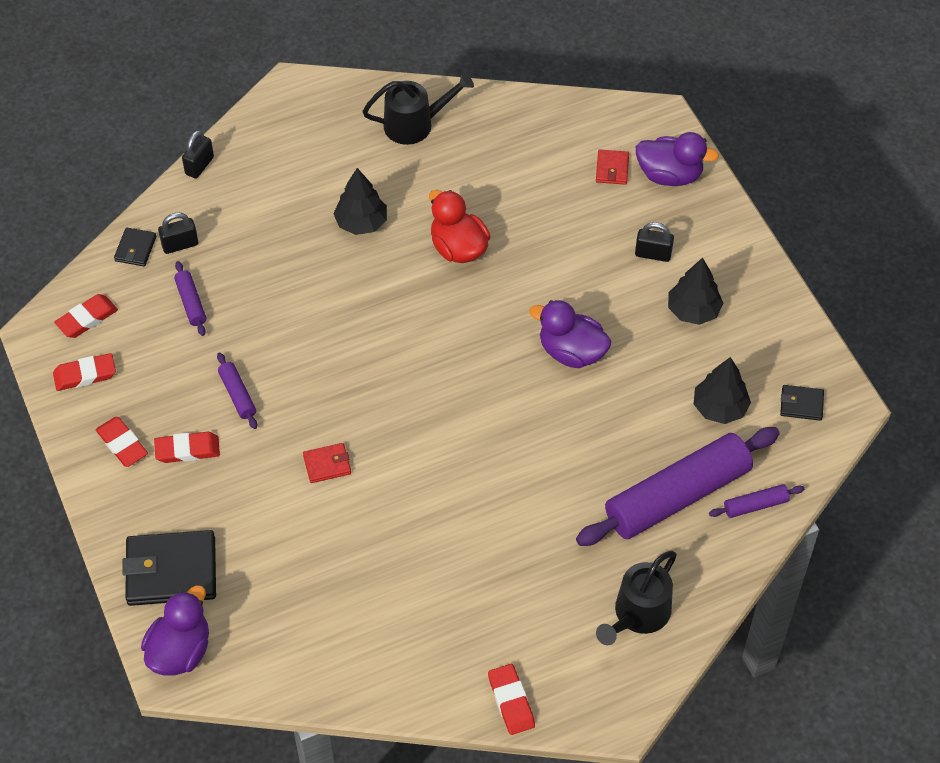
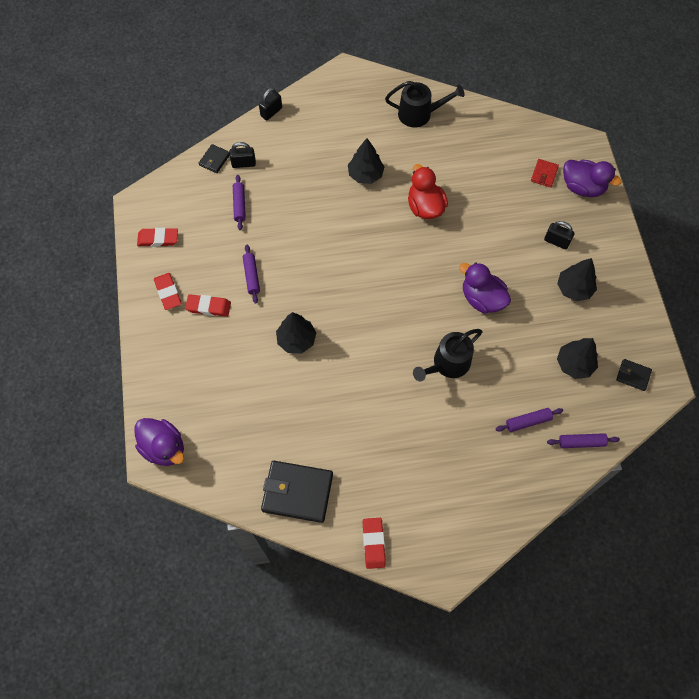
camera: 15 degrees right, 10 degrees up
(87, 319) = (170, 201): red eraser -> none
(171, 571) = (174, 389): black wallet -> black wallet (297, 492)
(180, 651) = (164, 448): purple duck -> purple duck turned 90 degrees clockwise
(327, 464) = (296, 340): red wallet -> black tree
(638, 614) = (478, 502): black watering can -> black watering can (448, 364)
(677, 496) = (528, 421): purple rolling pin -> purple rolling pin, size x0.42

